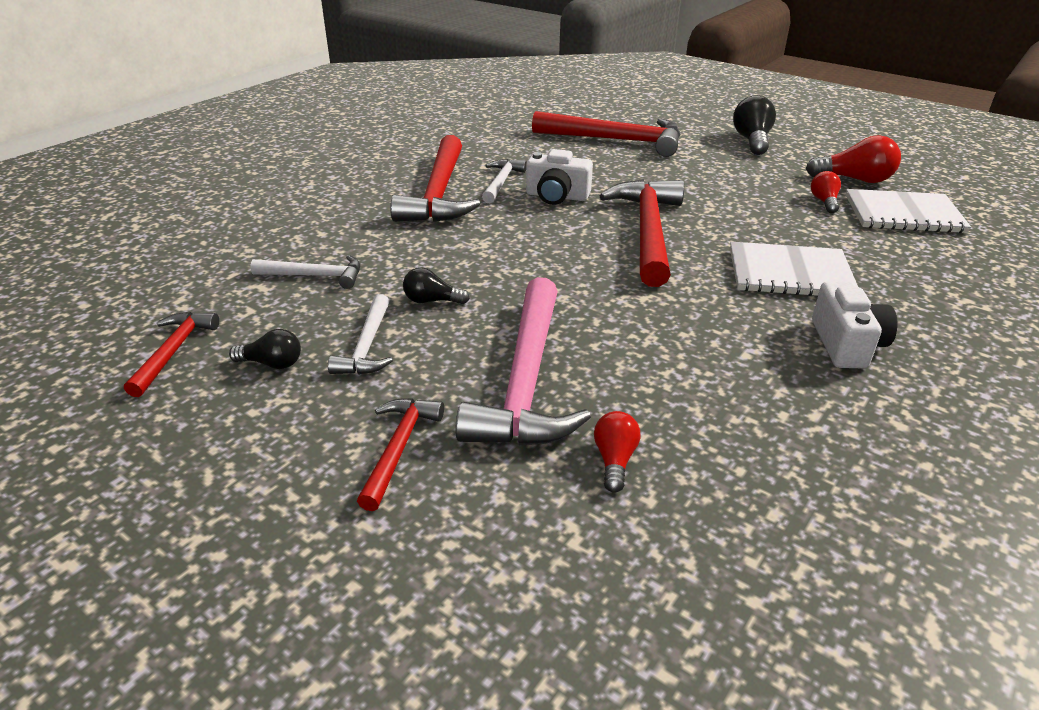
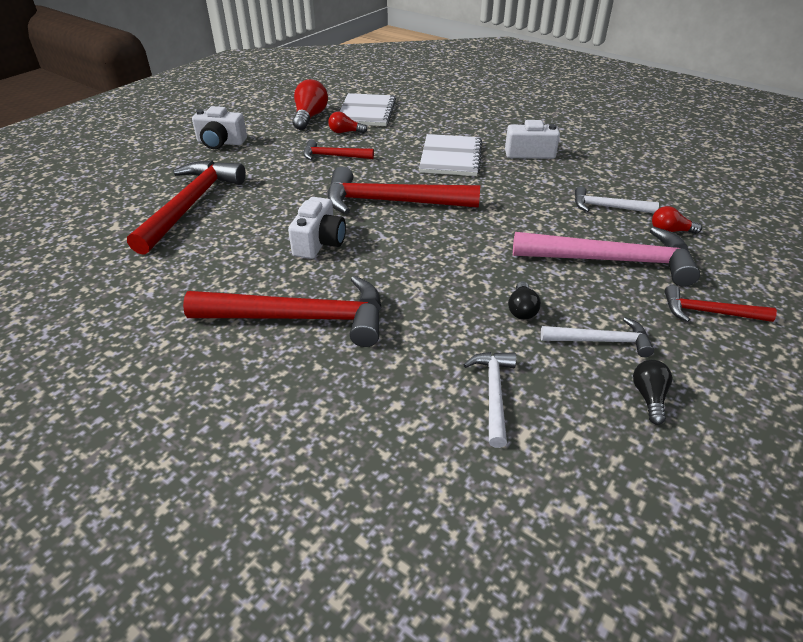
camera: 90 degrees left, 5 degrees up
(174, 351) = (662, 480): red hammer -> red hammer (333, 156)
(501, 182) = (279, 276): white hammer -> white hammer (607, 207)
(752, 141) = (221, 142): black light bulb -> white camera

